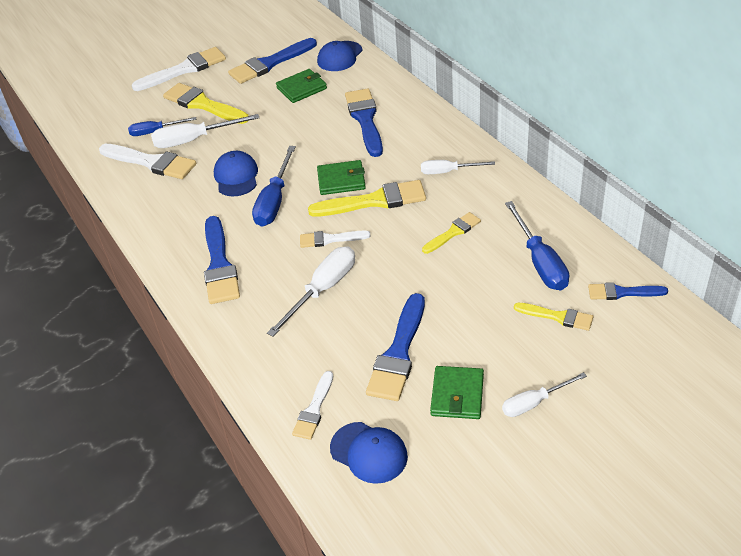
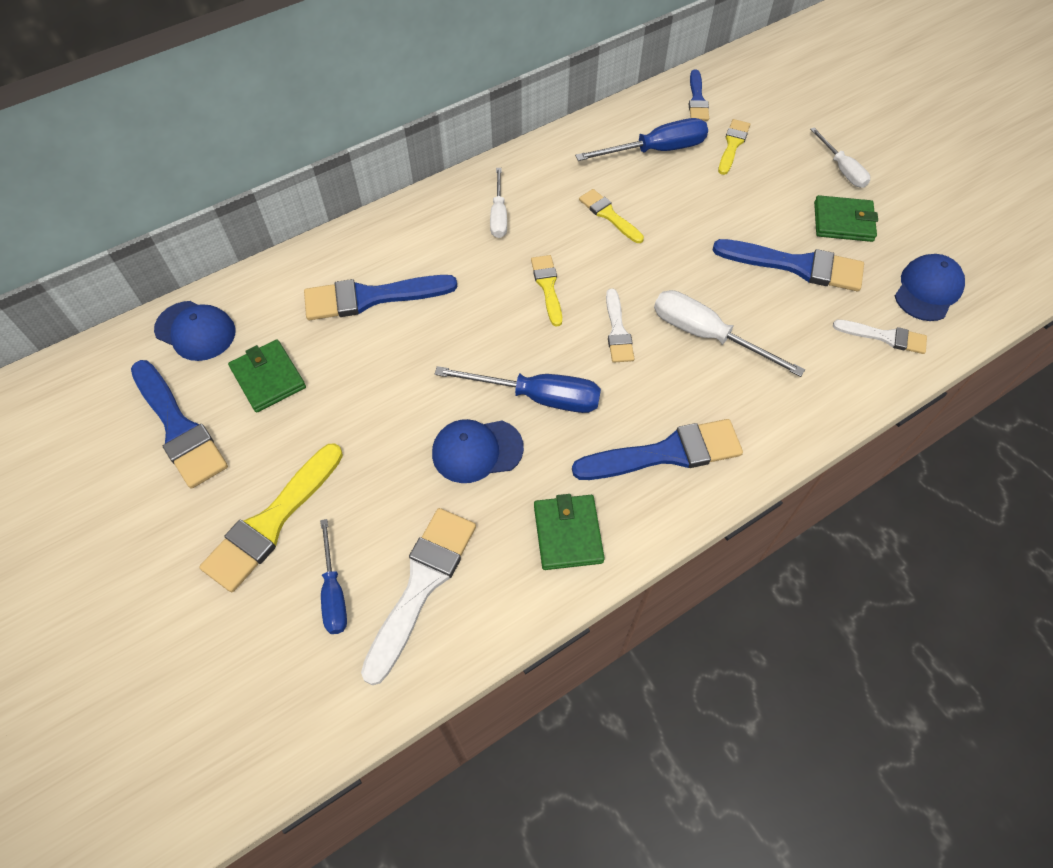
camera: 95 degrees left, 15 degrees up
(184, 69) = (146, 569): white brush -> none
(194, 140) = (371, 523): white screwdriver -> none
(341, 180) = (502, 322): green wallet -> green wallet (568, 534)
(374, 201) = (547, 286): yellow brush -> yellow brush, size x0.58

